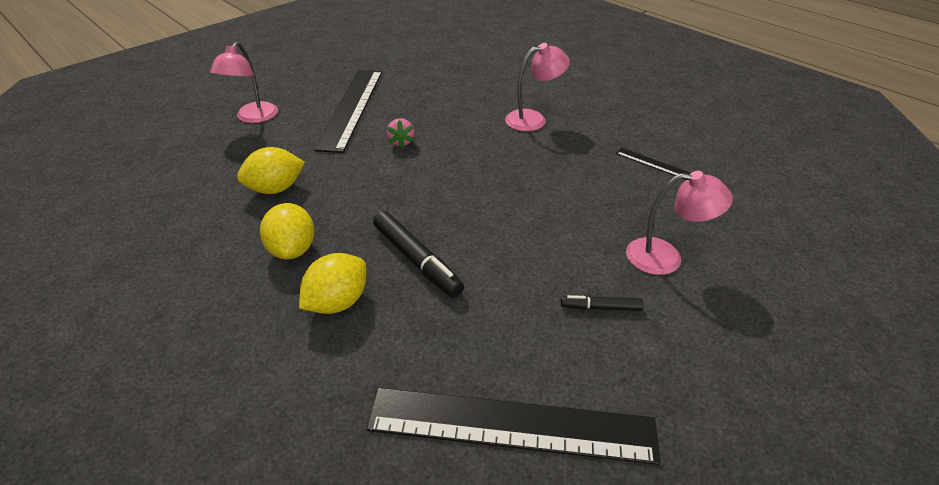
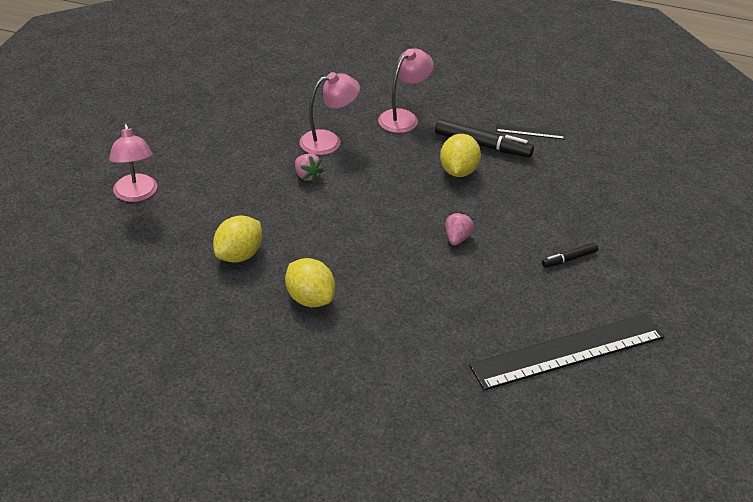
camera: 30 degrees left, 0 degrees up
(337, 302) = (386, 323): yellow lemon -> yellow lemon (458, 171)
(351, 108) = (225, 155): black ruler -> none
(416, 260) = (415, 272): black marker -> black marker (482, 145)
(490, 241) = (457, 238): none -> pink strawberry
(665, 257) = (587, 207): pink lamp -> pink lamp (328, 141)

